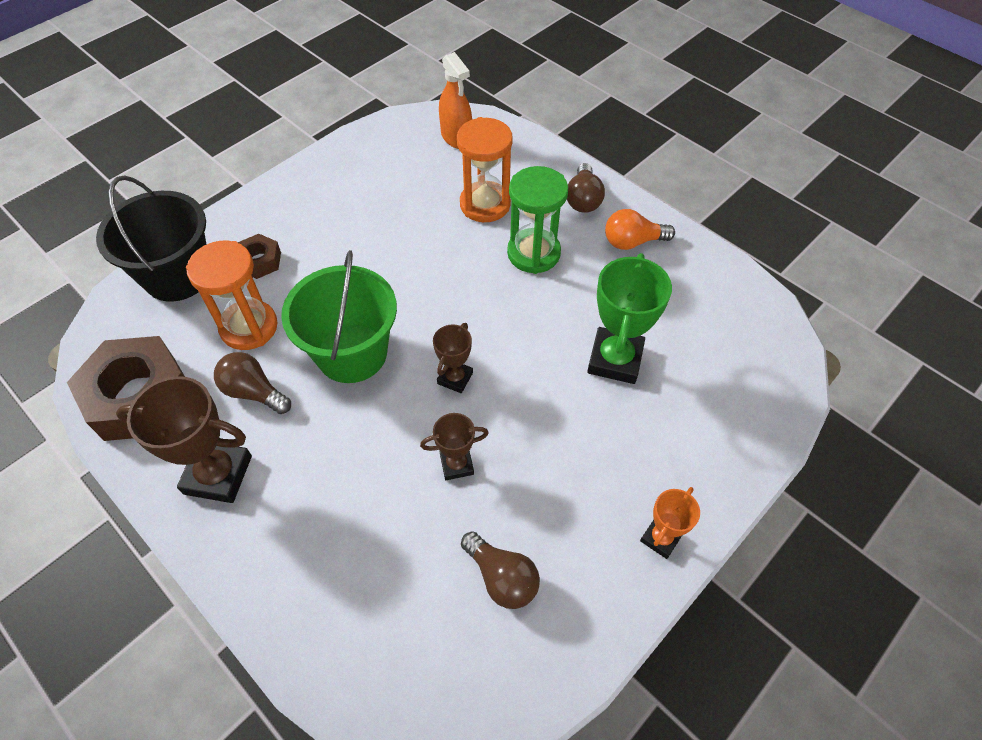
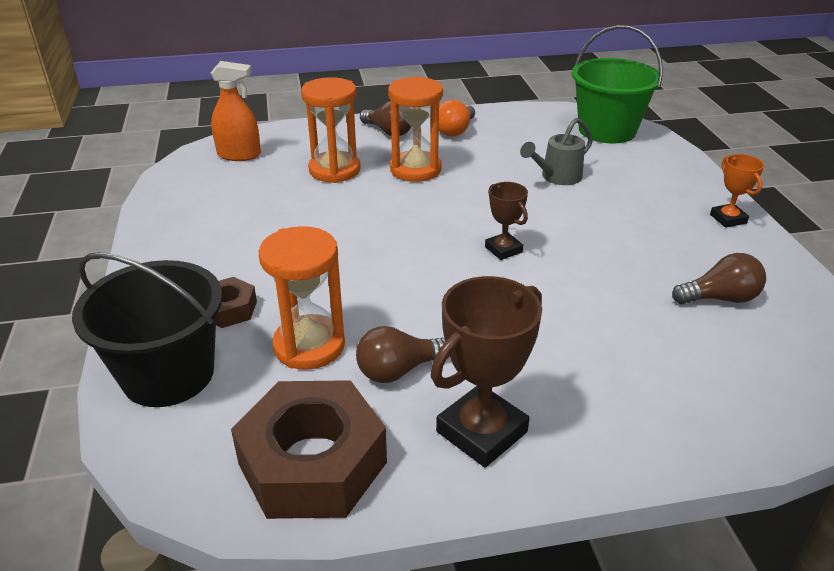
camera: 55 degrees left, 20 degrees down
(352, 353) = (417, 293): green bucket -> green bucket (607, 130)
(456, 464) = (593, 280): brown trophy -> none
(533, 253) = (415, 169): green hourglass -> orange hourglass
(615, 359) = (557, 177): green trophy -> grey watering can

